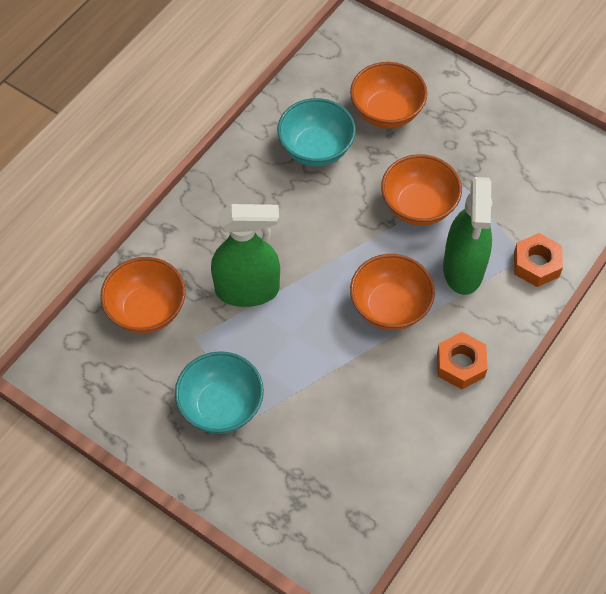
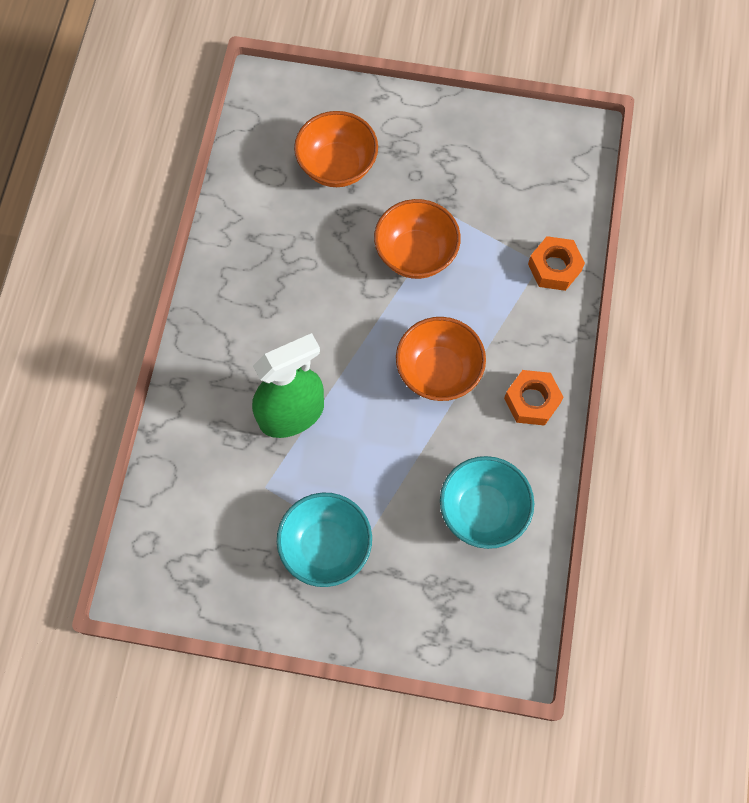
camera: 25 degrees left, 10 degrees up
(147, 310) = (202, 480): orange bowl -> none
(316, 149) = (286, 235): turquoise bowl -> turquoise bowl (483, 510)
(463, 269) = (489, 301): green spray bottle -> none

